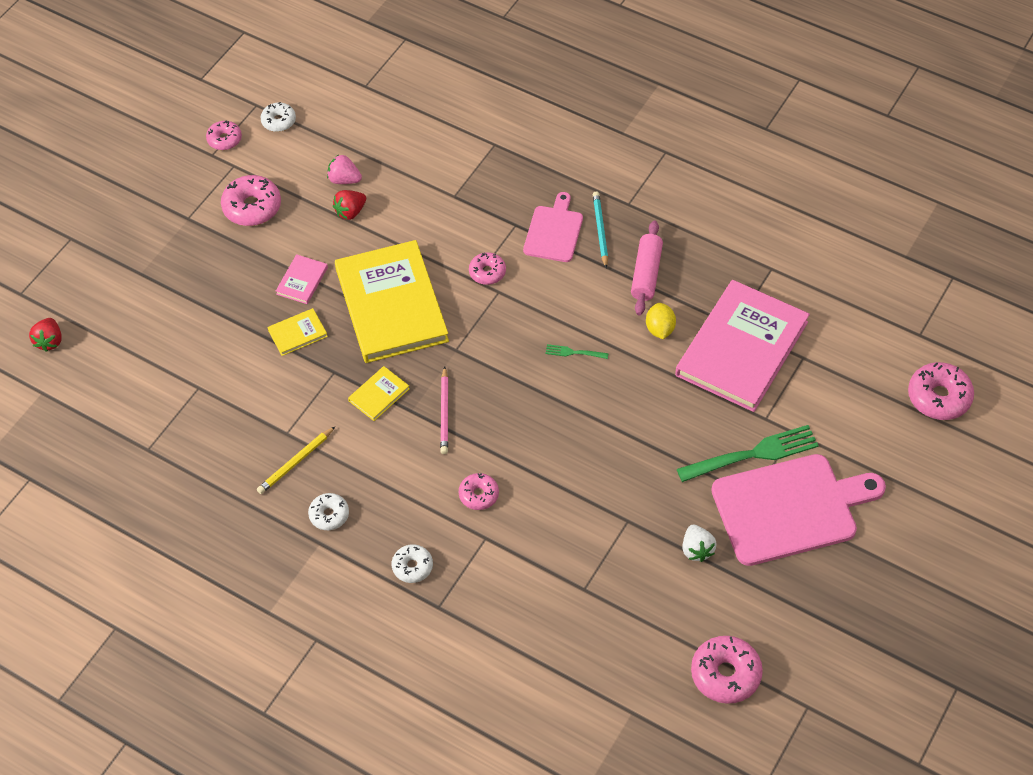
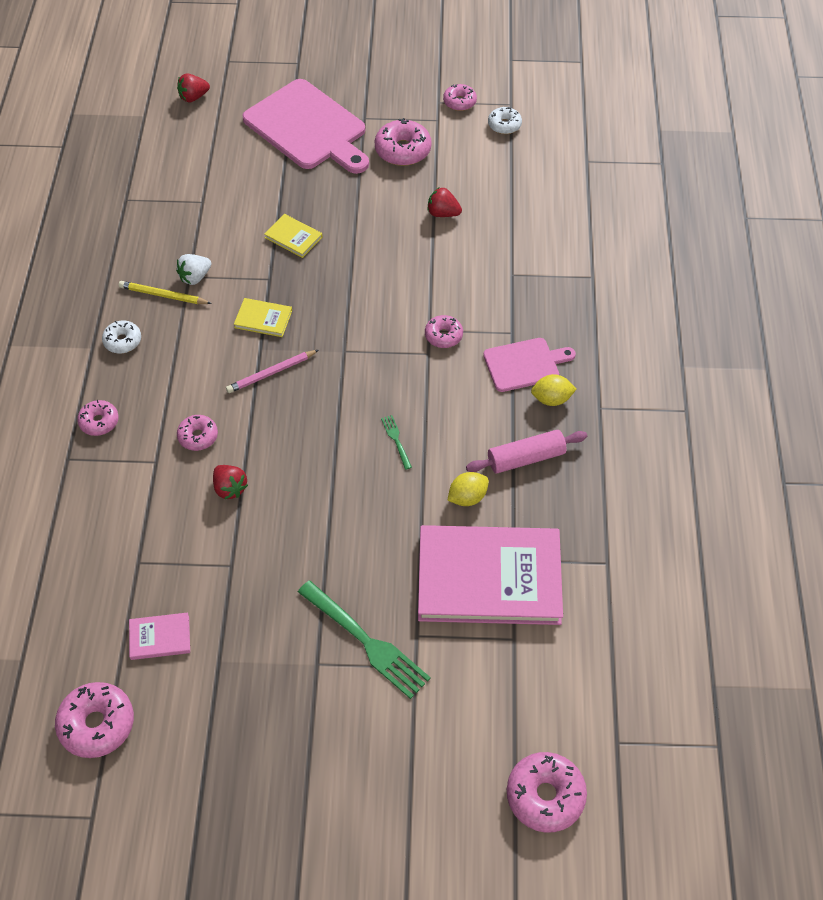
camera: 60 degrees right, 0 degrees up
(302, 281) = (349, 215): pink book -> pink book (160, 637)
(344, 179) = (474, 194): pink strawberry -> none
(391, 305) = (363, 285): yellow book -> none
(412, 567) = (99, 422): white donut -> pink donut
(549, 491) = (230, 488): none -> red strawberry
(600, 230) = (551, 399): turquoise pencil -> yellow lemon
(697, 549) = (227, 638): white strawberry -> white strawberry (195, 277)
(790, 508) = (319, 703): pink cutting board -> pink cutting board (308, 128)

